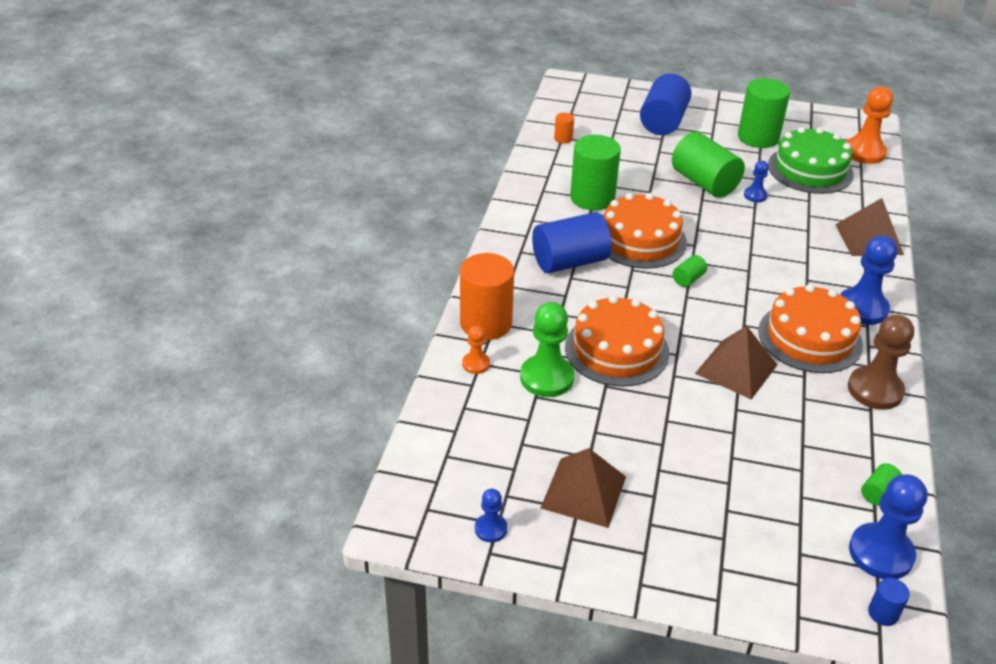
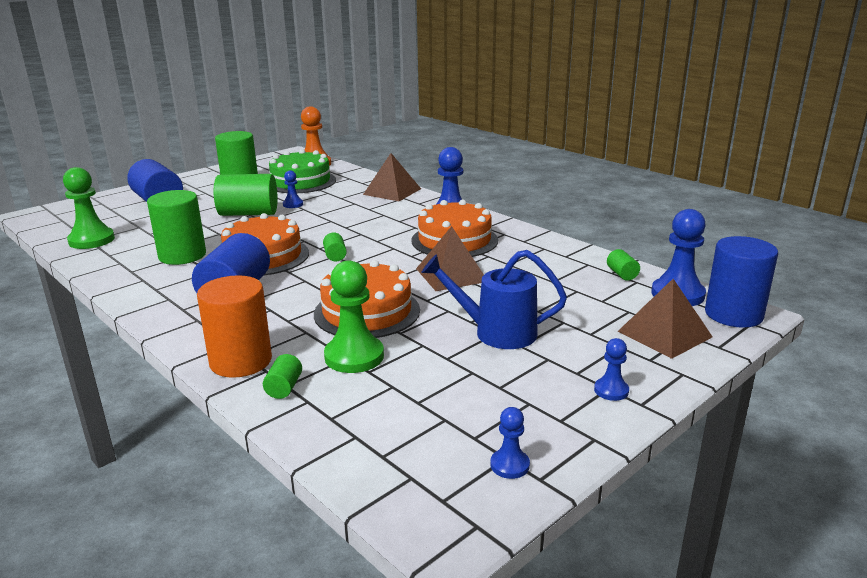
camera: 55 degrees left, 15 degrees down
(476, 364) = (284, 388): orange pawn -> green cylinder
(563, 138) = (91, 240): orange cylinder -> green pawn
(583, 492) = (511, 391): brown pyramid -> brown pyramid (664, 334)
(642, 556) = (611, 390): none -> blue pawn
(664, 444) = (496, 332): none -> blue watering can
(875, 390) = (528, 240): brown pawn -> none
(883, 613) = (733, 314): blue cylinder -> blue cylinder, size x2.26

